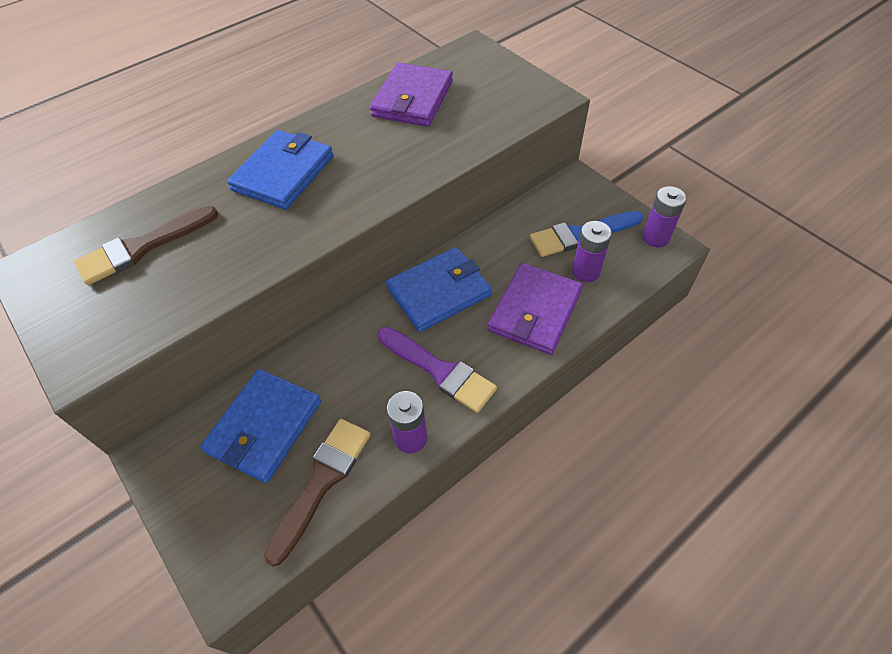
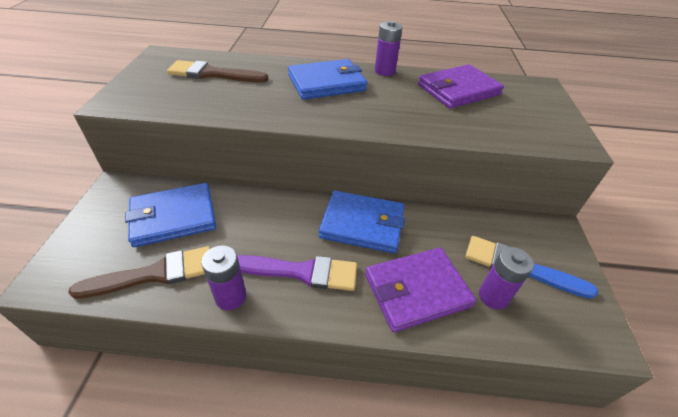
camera: 40 degrees right, 10 degrees down
(439, 371) = (301, 272): purple brush -> purple brush turned 75 degrees counterclockwise
(655, 237) = (595, 321): purple battery -> purple battery (385, 71)

